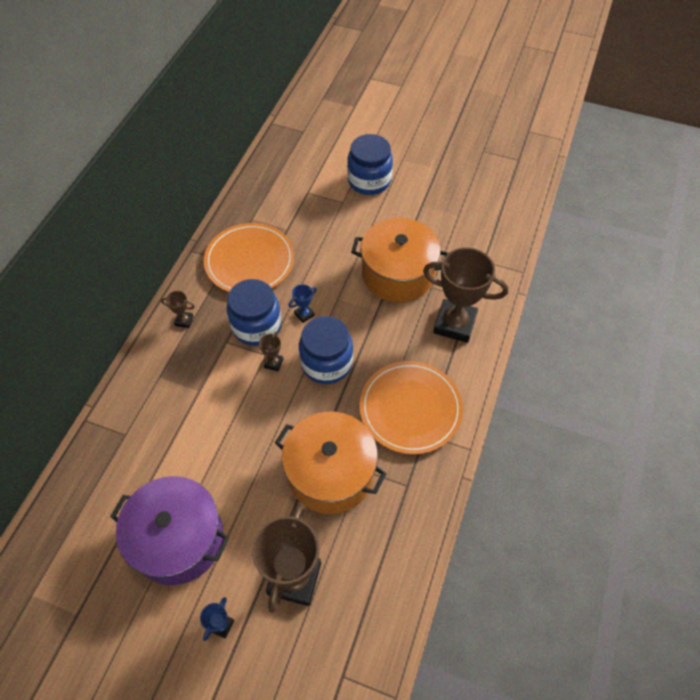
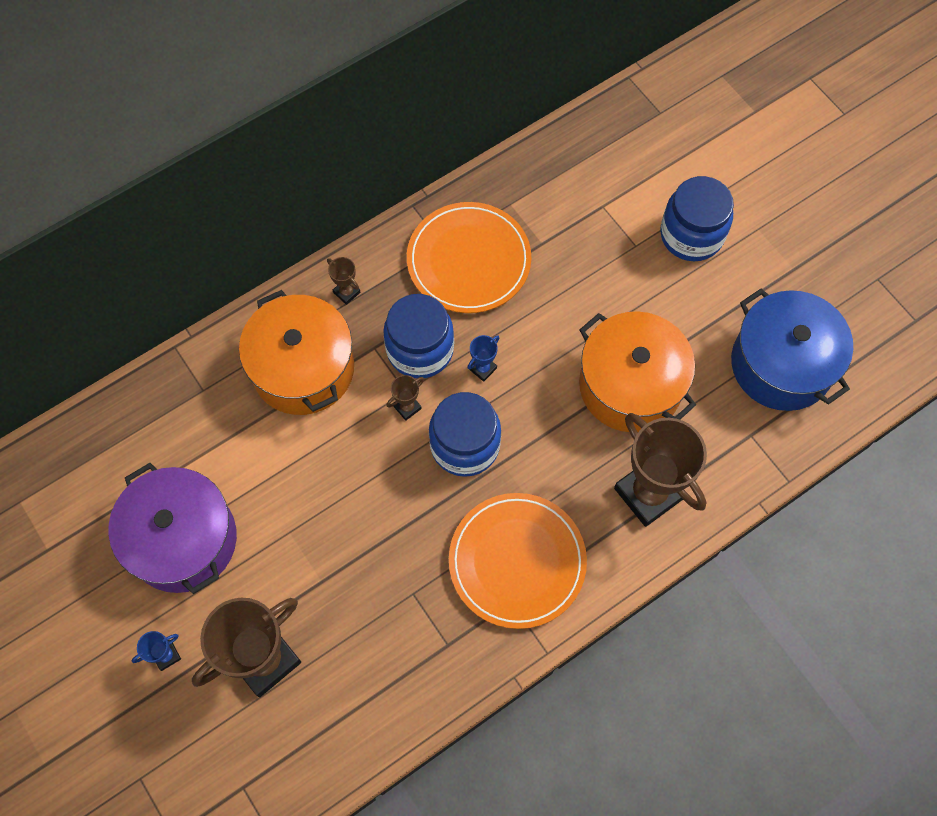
camera: 35 degrees right, 10 degrees up
(304, 314) = (483, 368): blue trophy -> blue trophy turned 45 degrees counterclockwise
(331, 473) = (378, 575): orange pot -> orange pot (303, 368)
(470, 217) = (781, 364): none -> blue pot

